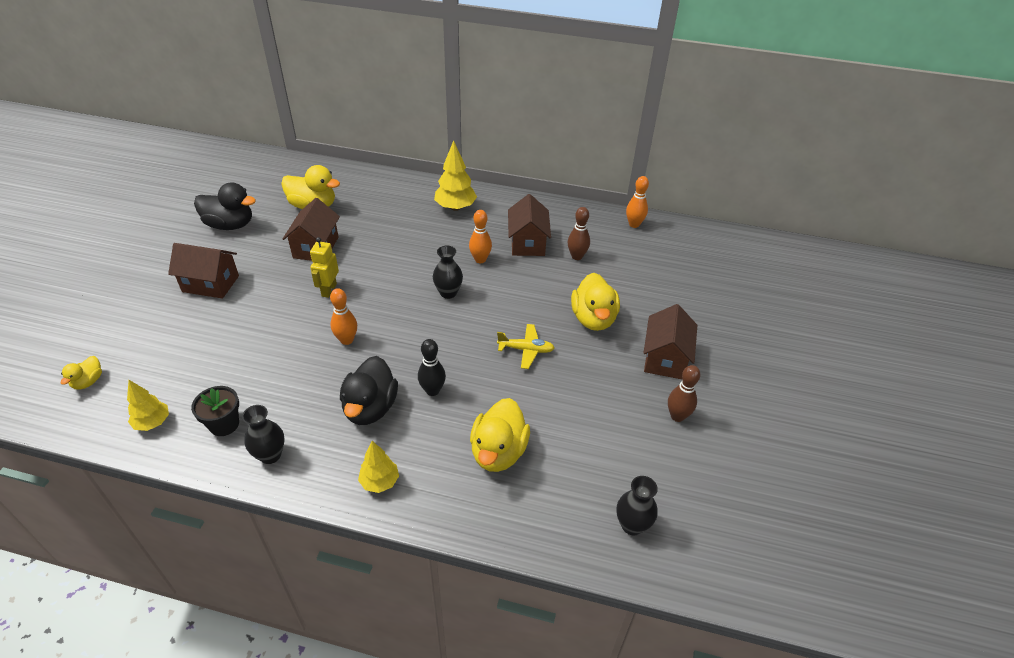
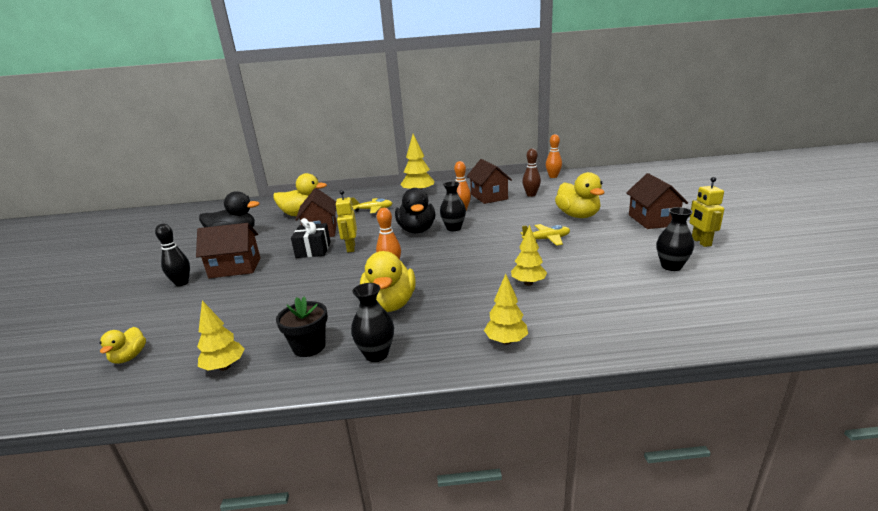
camera: 15 degrees left, 20 degrees down
(293, 280) = (313, 250): none -> black gift
(370, 408) = (449, 299): black duck -> black duck (417, 230)
(389, 223) = (373, 210): none -> yellow plane
(432, 390) = (495, 276): black bowling pin -> black bowling pin (182, 283)
(454, 413) = (528, 283): none -> yellow tree
(498, 452) = (591, 294): yellow duck -> yellow duck (390, 304)
(632, 525) = (755, 304): black vase -> black vase (671, 266)
(677, 416) = (700, 242): brown bowling pin -> yellow robot

